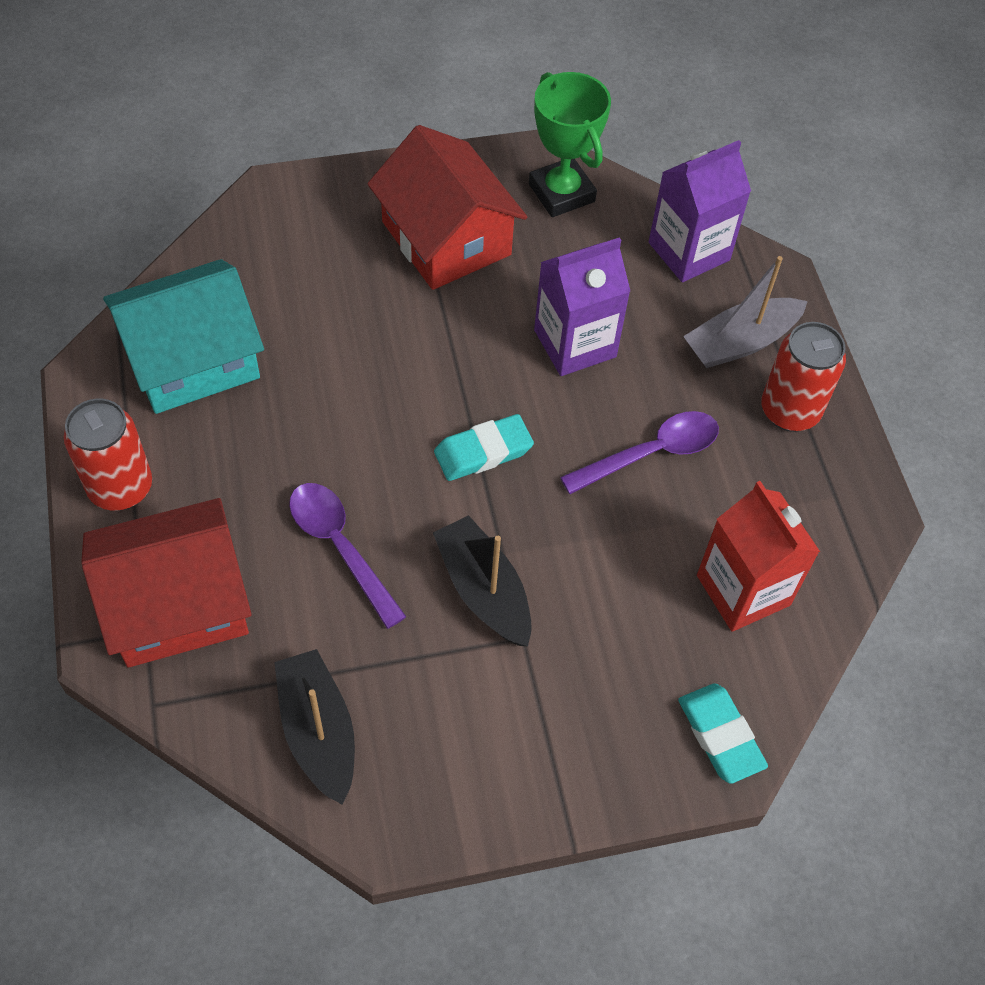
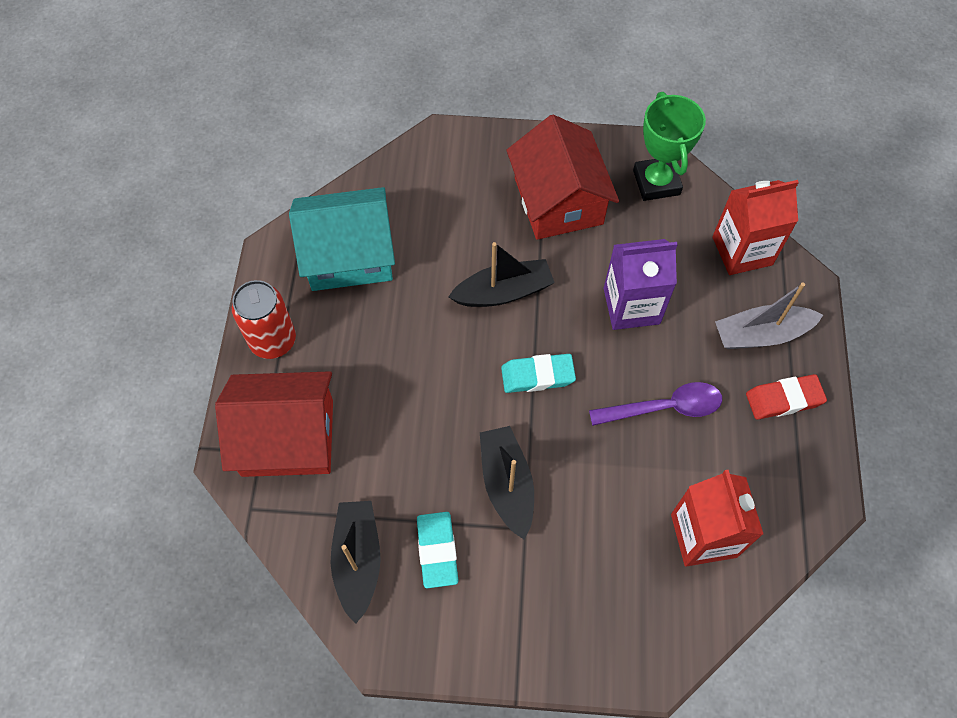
camera: 20 degrees right, 5 degrees up
(340, 547) = (412, 424): purple spoon -> none
(409, 361) = (503, 292): none -> black boat
(689, 251) = (742, 251): purple carton -> red carton
(720, 735) = (651, 646): turquoise eraser -> turquoise eraser (437, 550)
(789, 411) = (784, 399): red can -> red eraser

